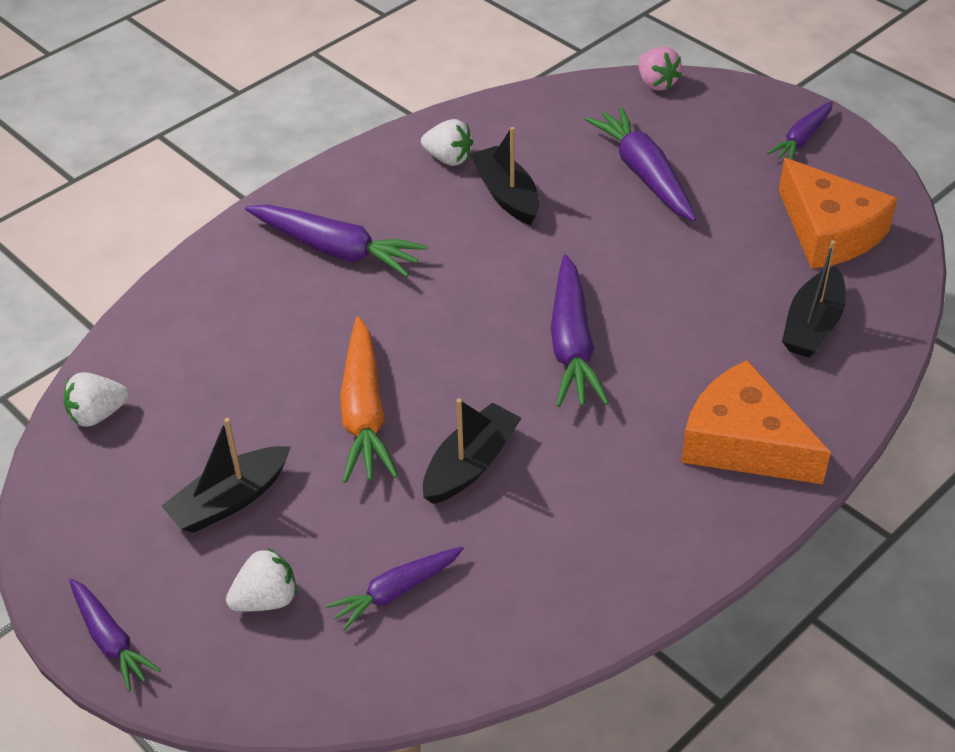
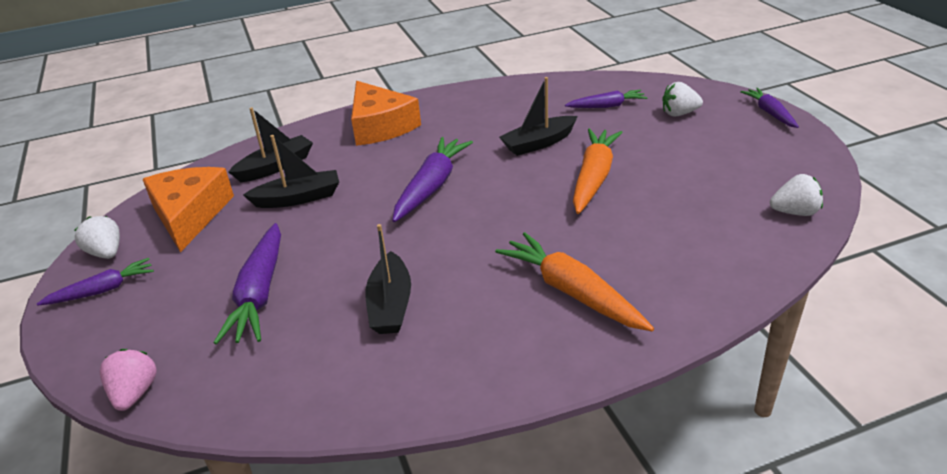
camera: 155 degrees left, 10 degrees down
(230, 500) = (695, 153): black boat -> black boat (298, 198)
(336, 249) = (572, 292): purple carrot -> orange carrot
(448, 158) = (416, 360): white strawberry -> white strawberry (106, 253)

